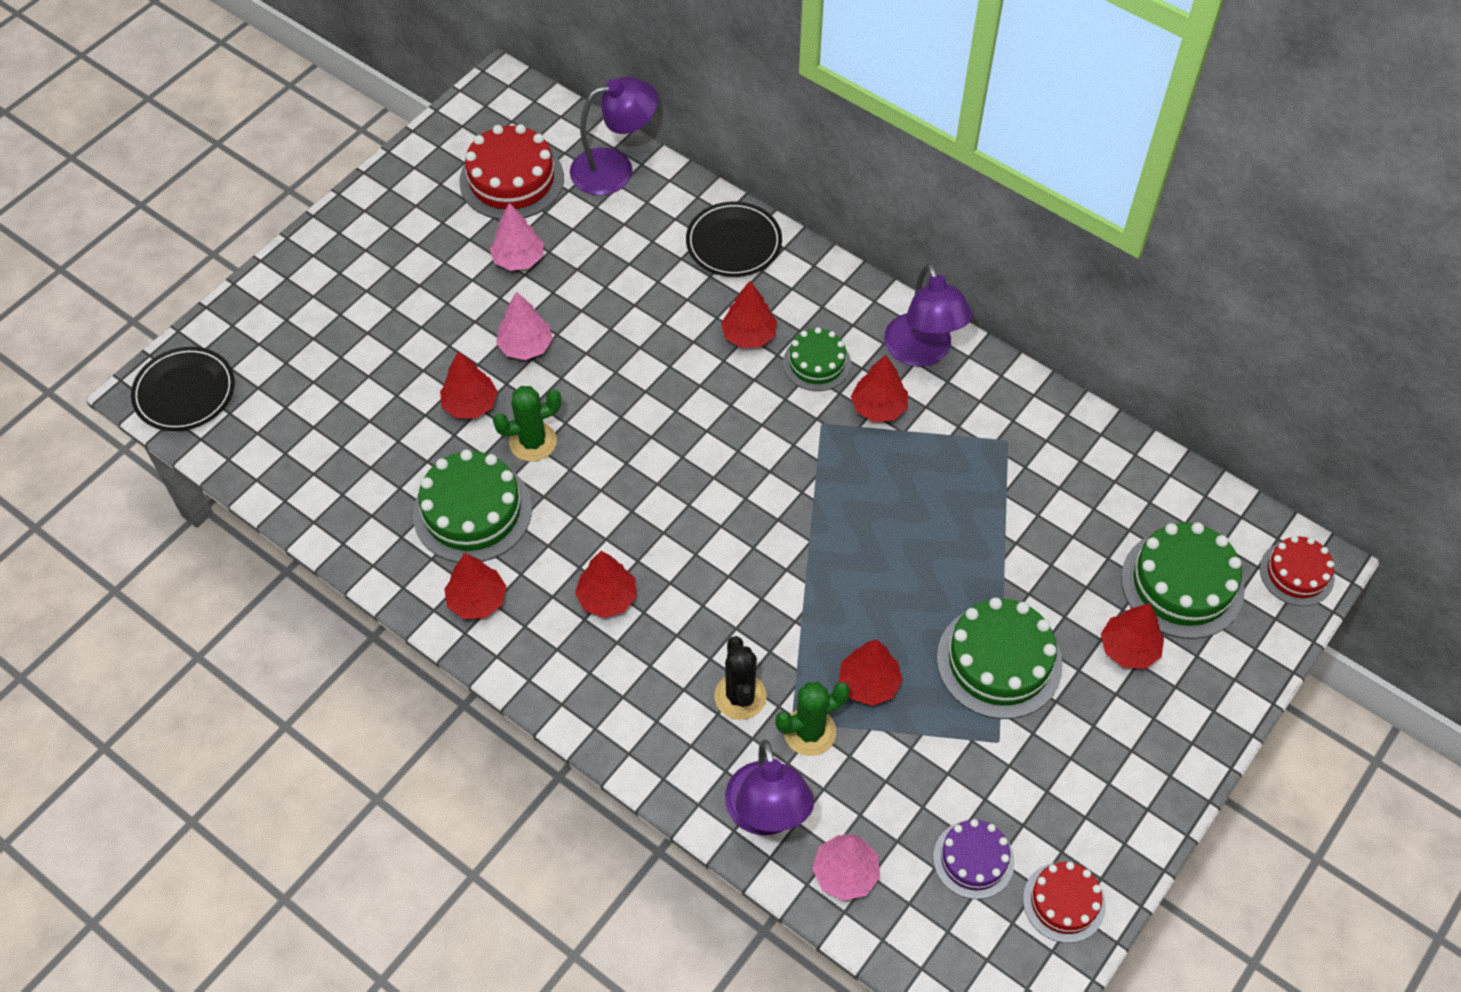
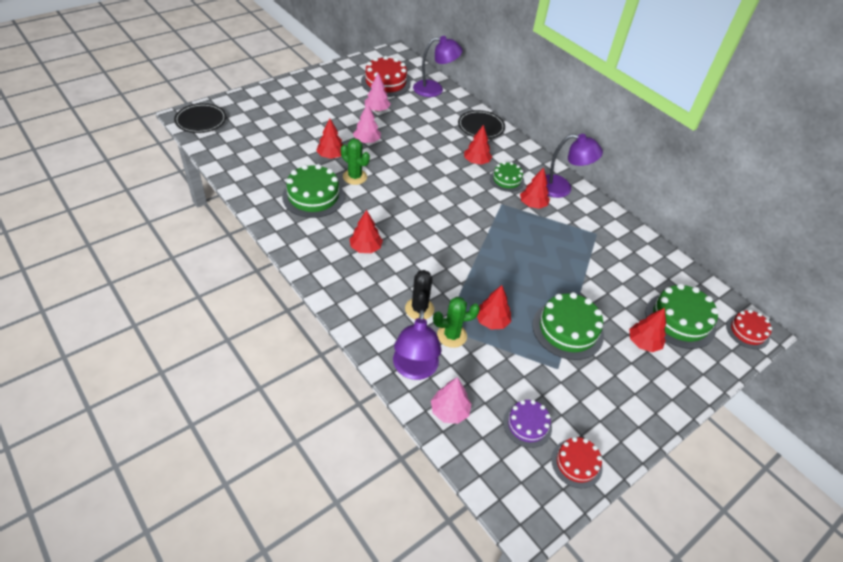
camera: 10 degrees right, 10 degrees down
(477, 600) = (299, 232): red tree -> none
(533, 442) = (355, 177): green cactus -> green cactus turned 45 degrees clockwise
(922, 352) = (561, 188): purple lamp -> purple lamp turned 75 degrees counterclockwise

